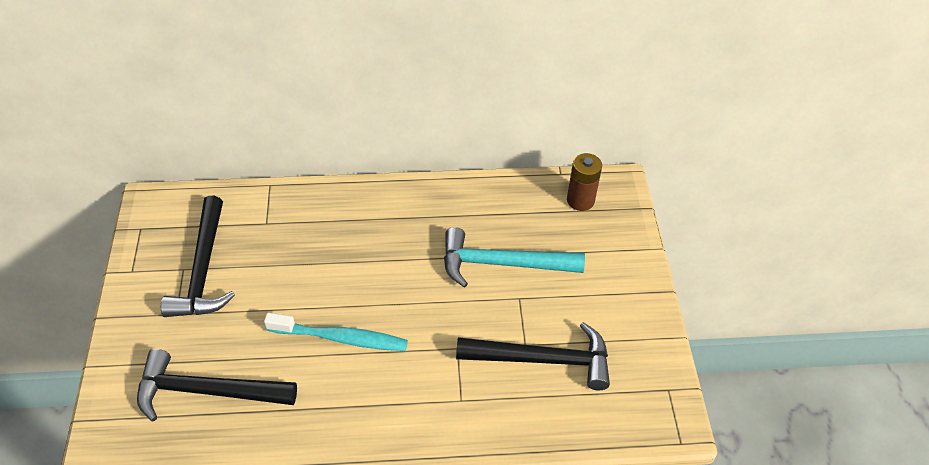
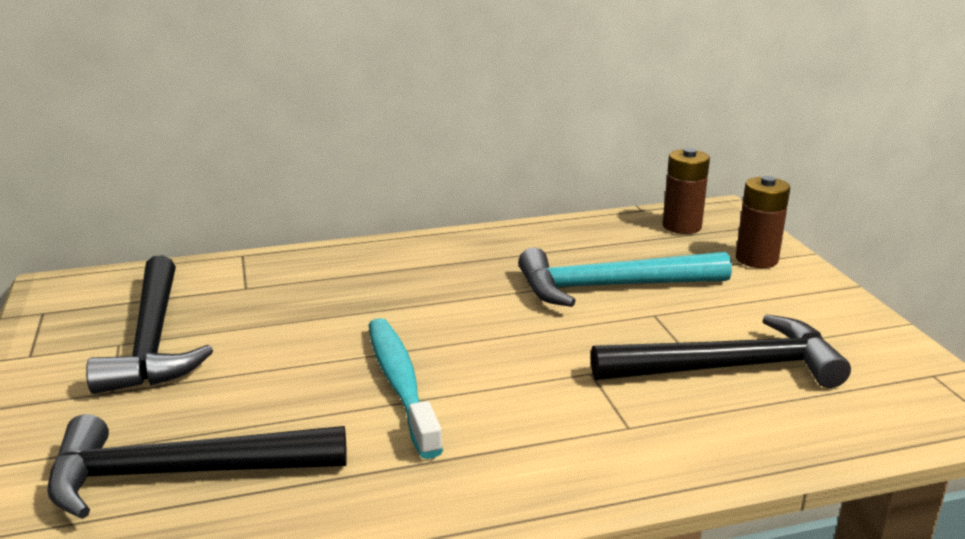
camera: 10 degrees left, 25 degrees down
(341, 338) = (400, 384): turquoise toothbrush -> turquoise toothbrush turned 105 degrees counterclockwise
(615, 249) = (756, 259): none -> brown battery

